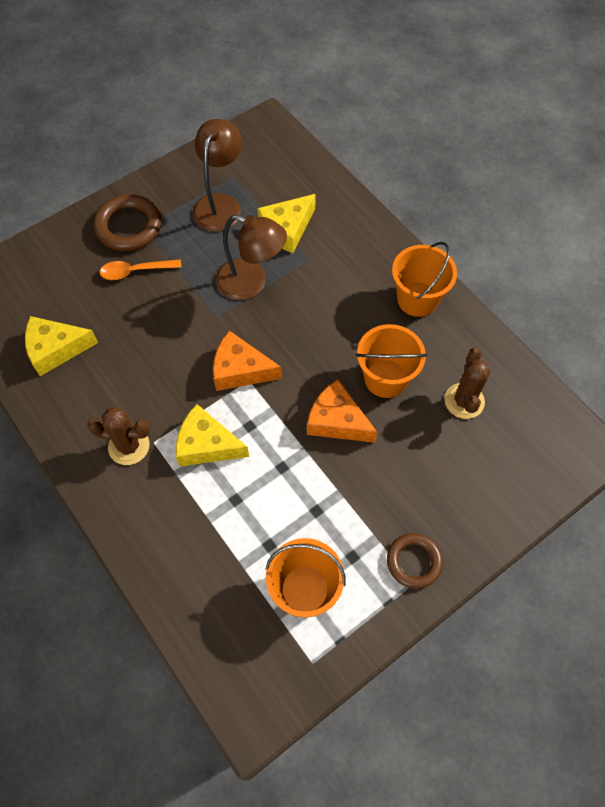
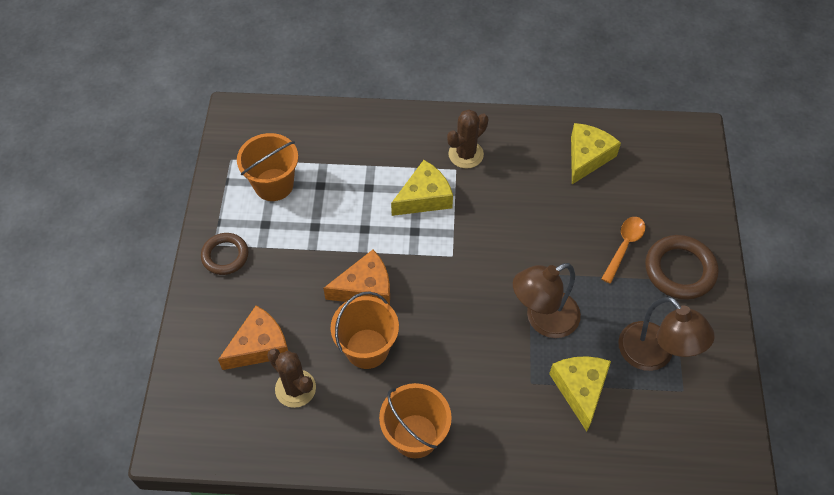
camera: 130 degrees right, 5 degrees down
(240, 370) = (466, 257): orange cheese -> orange cheese (259, 346)

